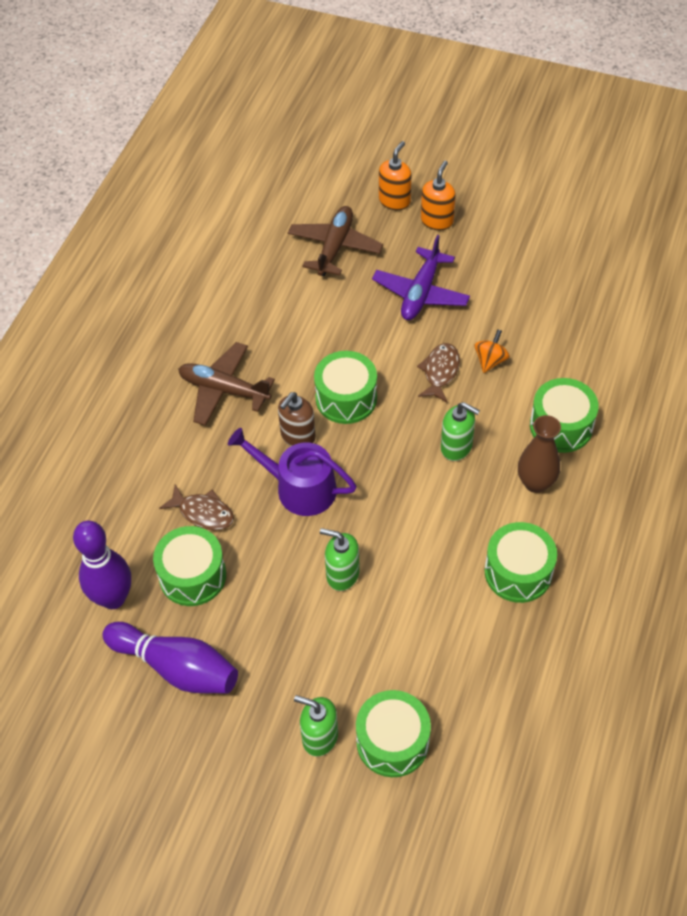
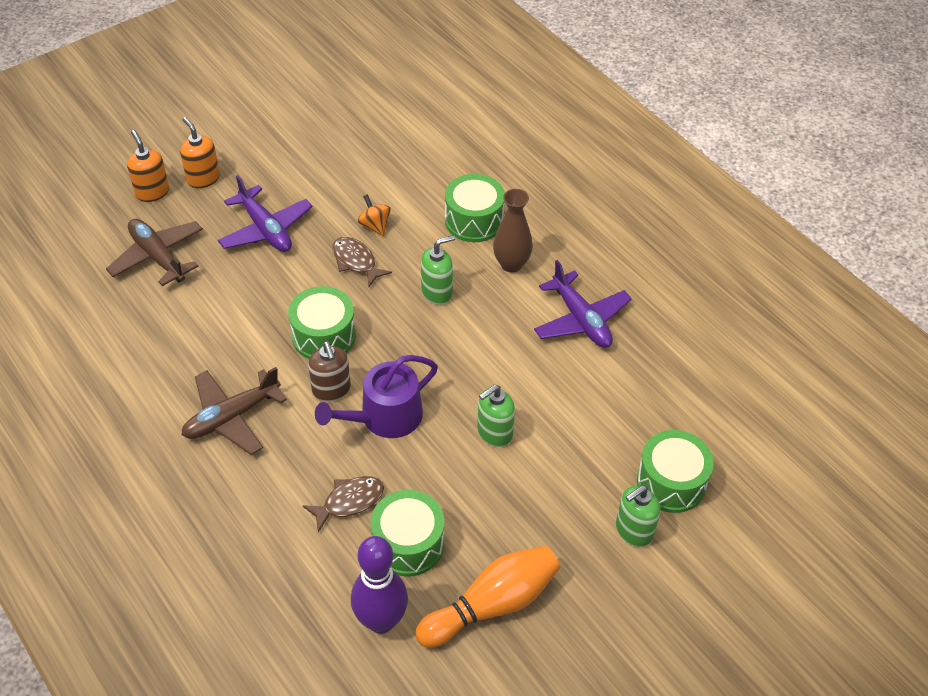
camera: 60 degrees left, 5 degrees down
(176, 667) = (492, 605): purple bowling pin -> orange bowling pin
(518, 572) = (581, 319): green drum -> purple plane

